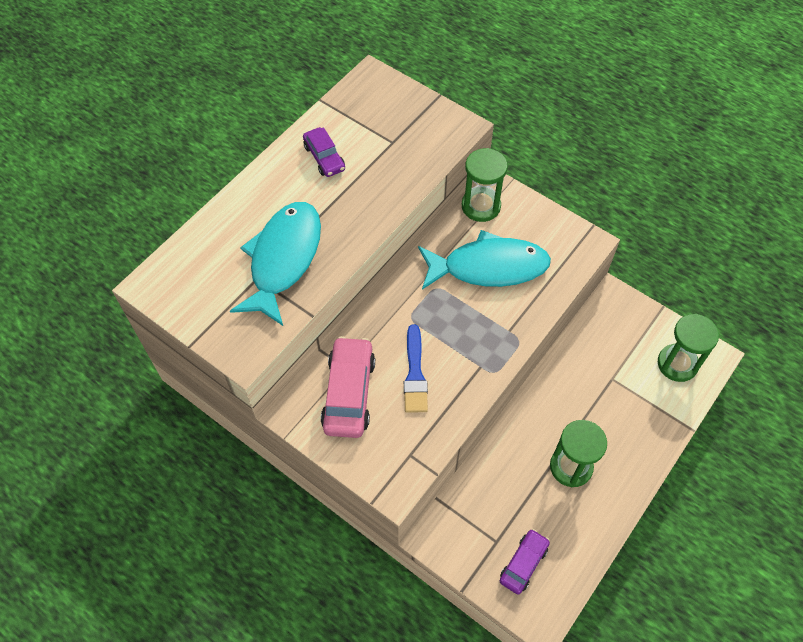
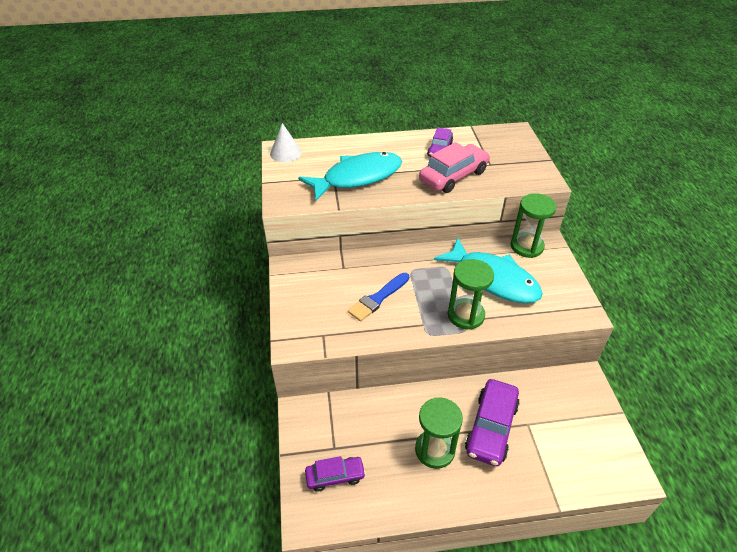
camera: 45 degrees right, 15 degrees down
(164, 286) = (285, 153): none -> white cone
(349, 393) = (329, 280): pink car -> pink car (453, 176)
(590, 407) = (491, 427): none -> purple car
(677, 364) = (593, 456): green hourglass -> green hourglass (465, 315)

